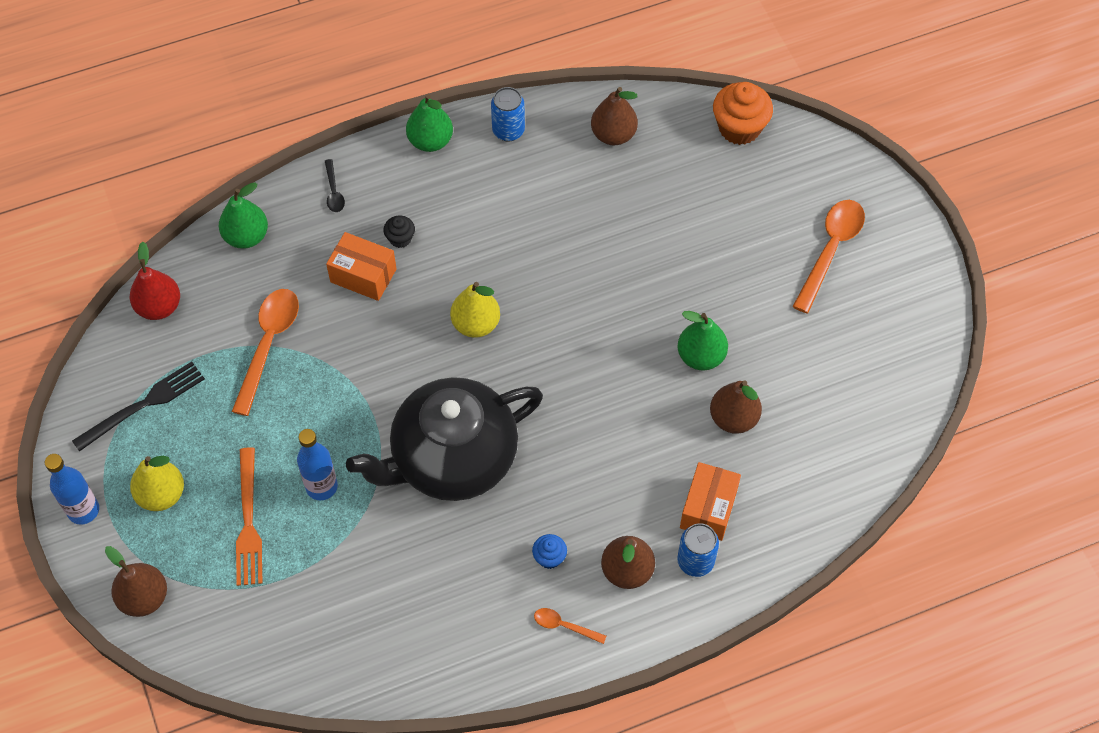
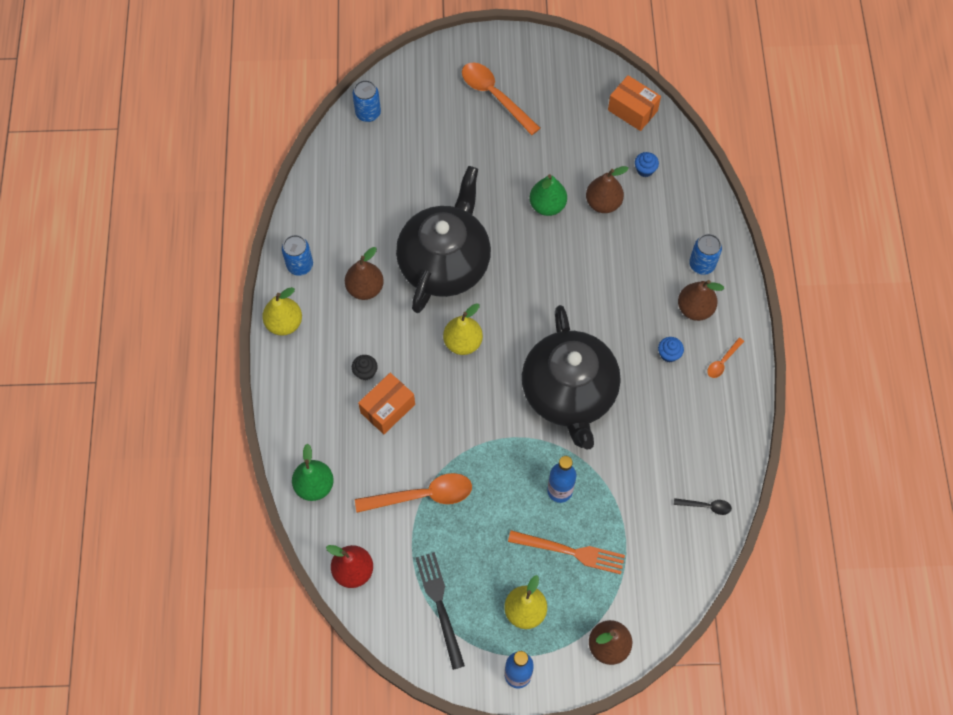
camera: 70 degrees left, 5 degrees up
(268, 345) = (422, 496): orange spoon -> orange spoon turned 135 degrees clockwise
(333, 191) = (300, 408): black spoon -> black spoon (706, 506)
(430, 141) = (284, 323): green pear -> yellow pear
(573, 272) = (445, 263): none -> black teapot
(613, 135) = (336, 196): brown pear -> brown pear (365, 288)
(708, 509) = (666, 243): orange box -> orange box (632, 110)
(739, 128) = (368, 113): orange cupcake -> blue can
(806, 453) = (645, 170): none -> blue cupcake

